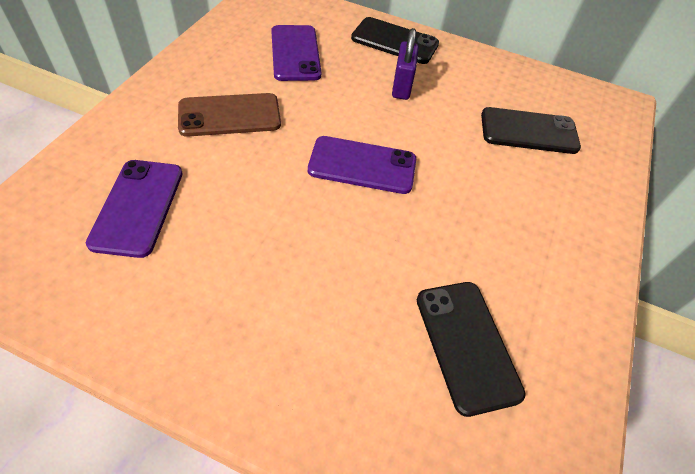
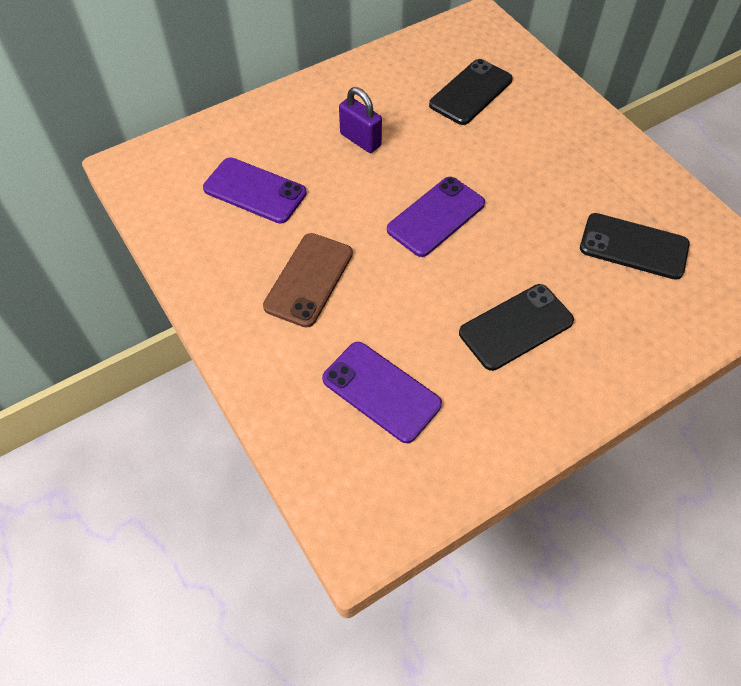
camera: 50 degrees left, 5 degrees up
(394, 41) = (294, 110): black phone -> black phone (516, 327)

